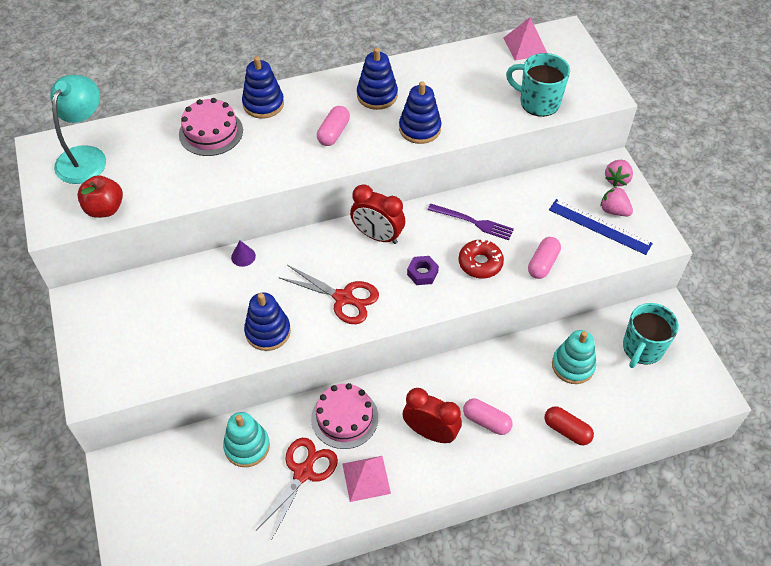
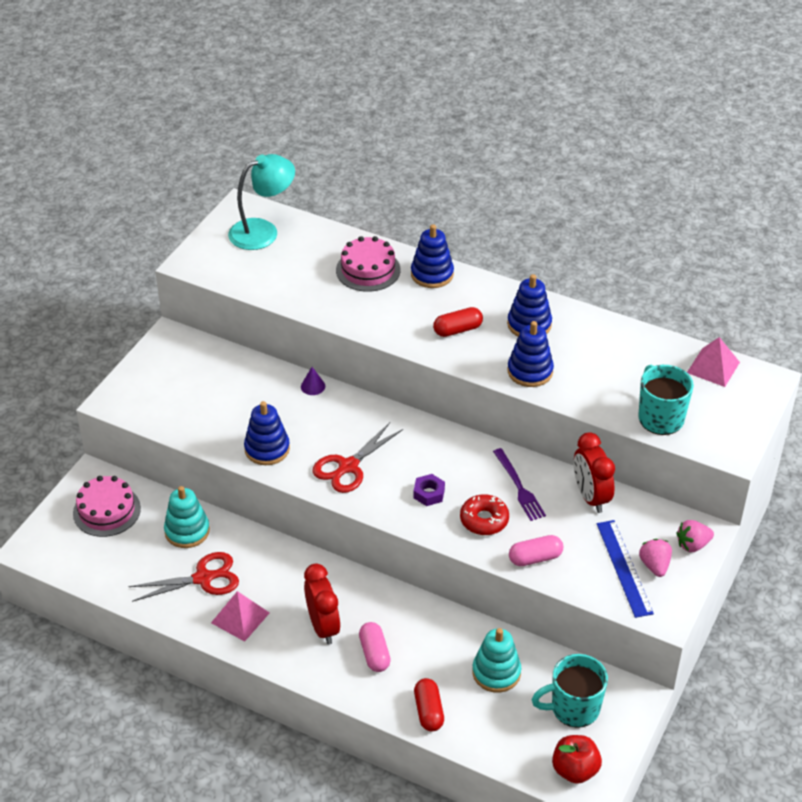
camera: 45 degrees right, 10 degrees down
(105, 209) = (233, 275): red apple -> red apple (575, 770)
(333, 133) = (457, 330): pink capsule -> red capsule
(344, 298) = (348, 467): red scissors -> red scissors turned 60 degrees clockwise
(344, 418) = (275, 567): pink cake -> pink cake (107, 510)
(377, 236) = (429, 442): red clock -> red clock (590, 497)

